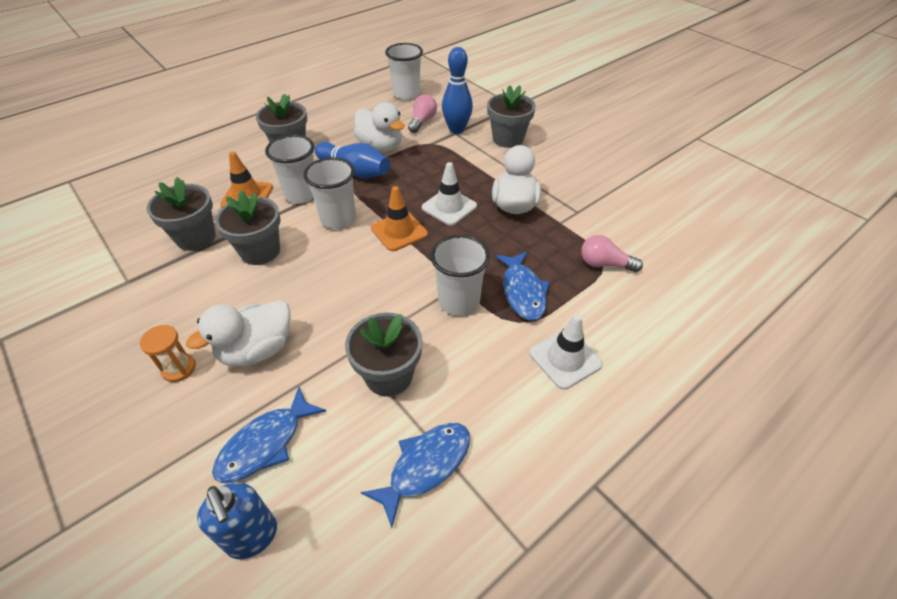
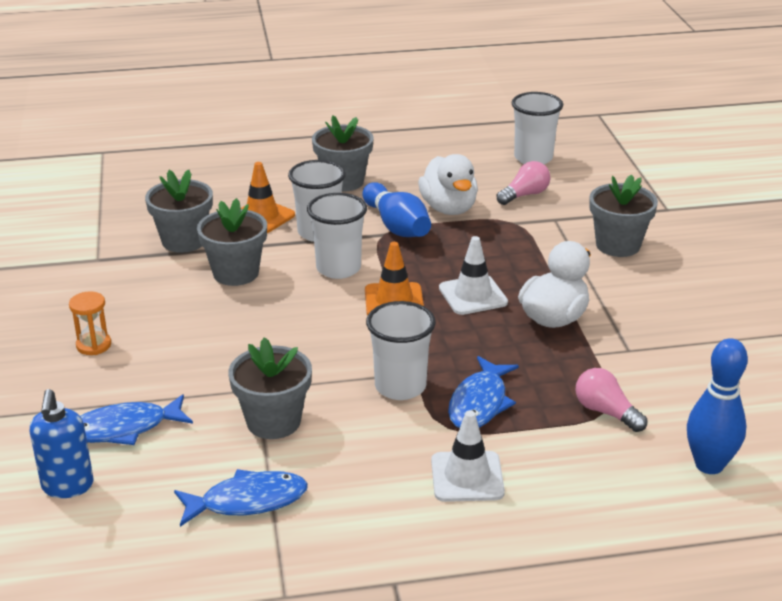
camera: 30 degrees right, 15 degrees down
(257, 350) = (170, 356): white duck -> none
(456, 130) = (560, 216): blue bowling pin -> blue bowling pin (709, 465)

